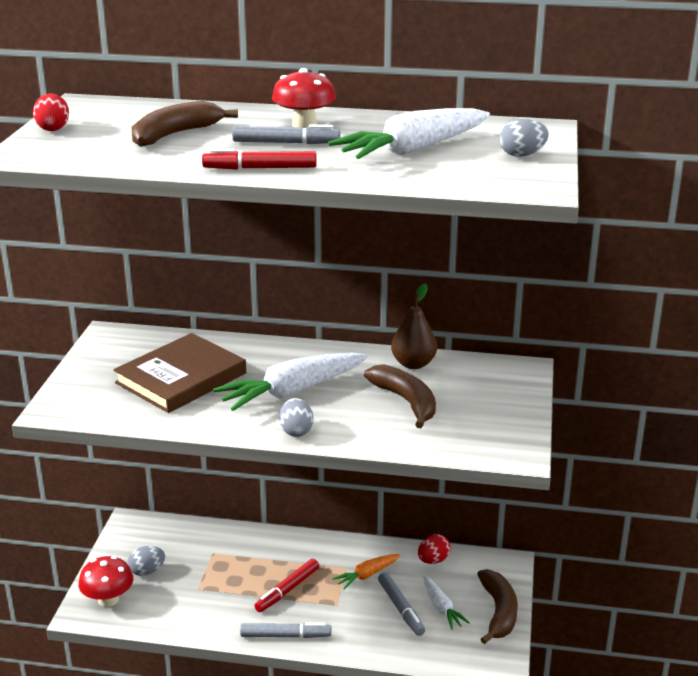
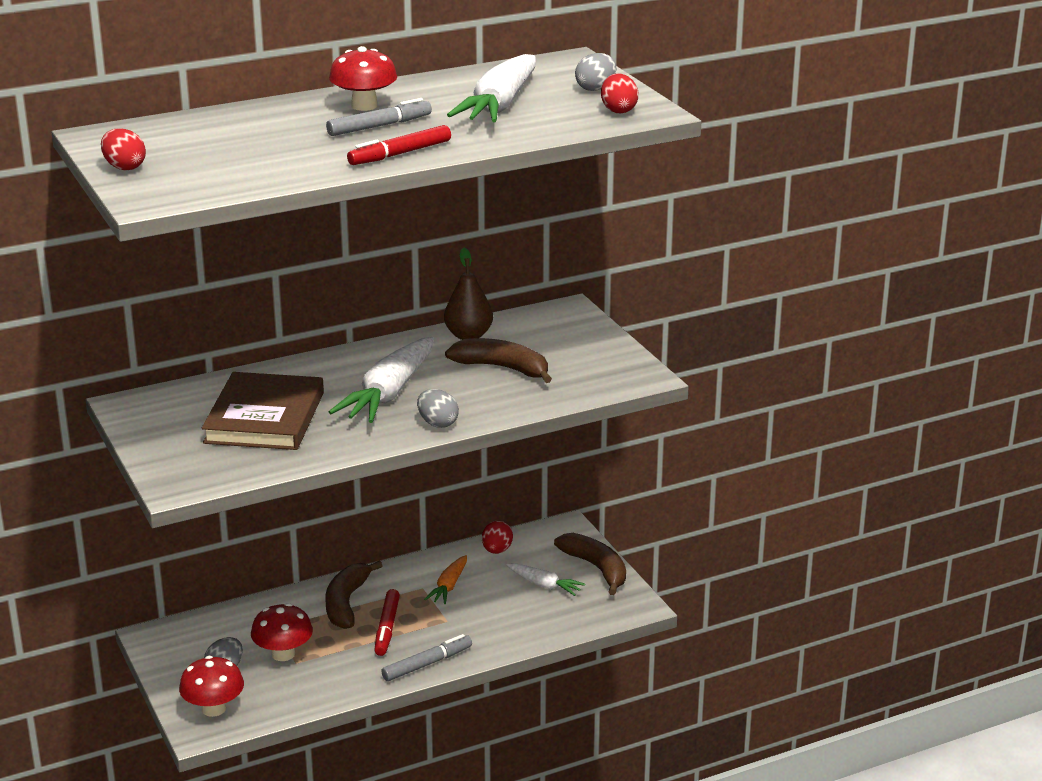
camera: 35 degrees left, 0 degrees up
(175, 135) = (260, 144): brown banana -> brown banana (346, 603)
(196, 577) = (283, 654): none -> red mushroom
(401, 608) = (508, 600): grey marker -> none
(510, 178) = (618, 110): none -> red egg

